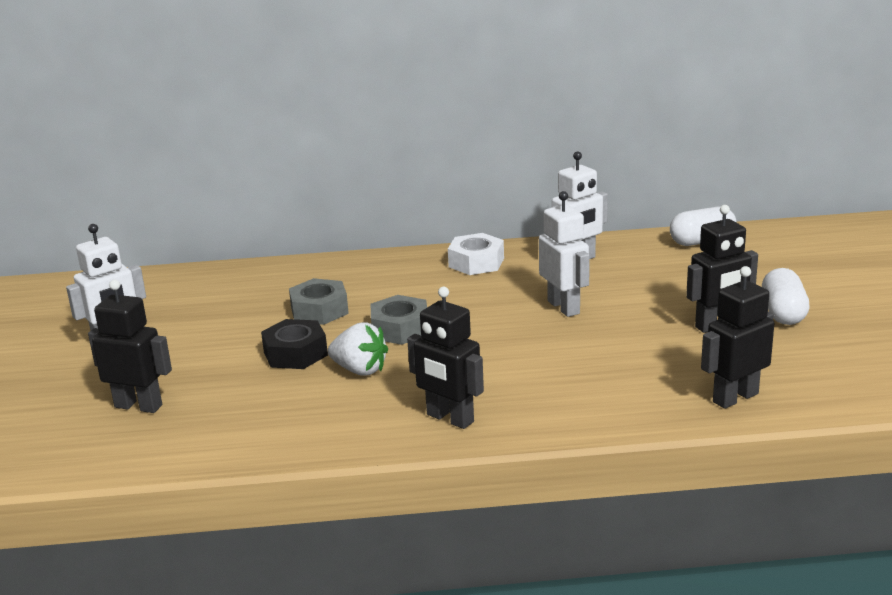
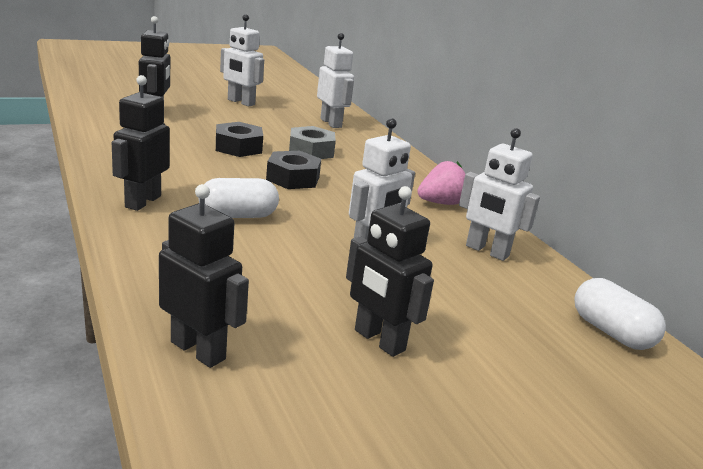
camera: 65 degrees right, 0 degrees up
(226, 288) = (331, 123): none -> white robot
(360, 370) = (218, 168): white strawberry -> none
(400, 329) = (293, 178): grey nut -> black nut
(476, 262) = (440, 203): white nut -> pink strawberry
(783, 313) = (443, 396): white capsule -> white capsule (238, 216)

